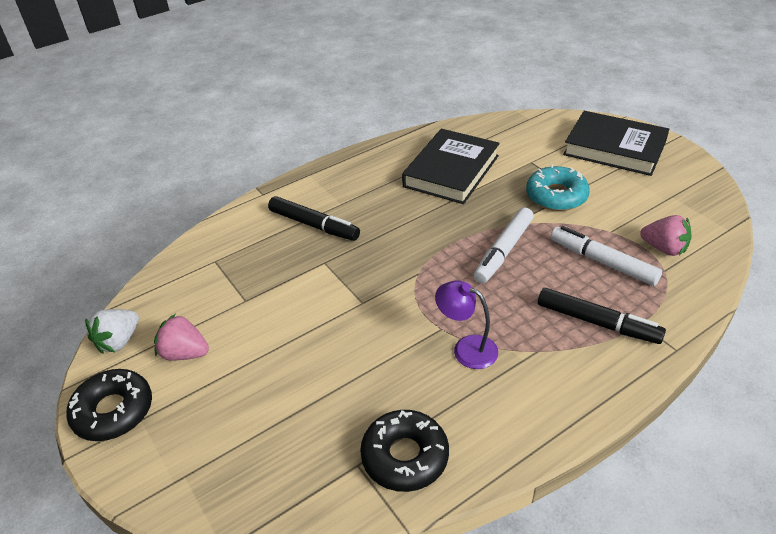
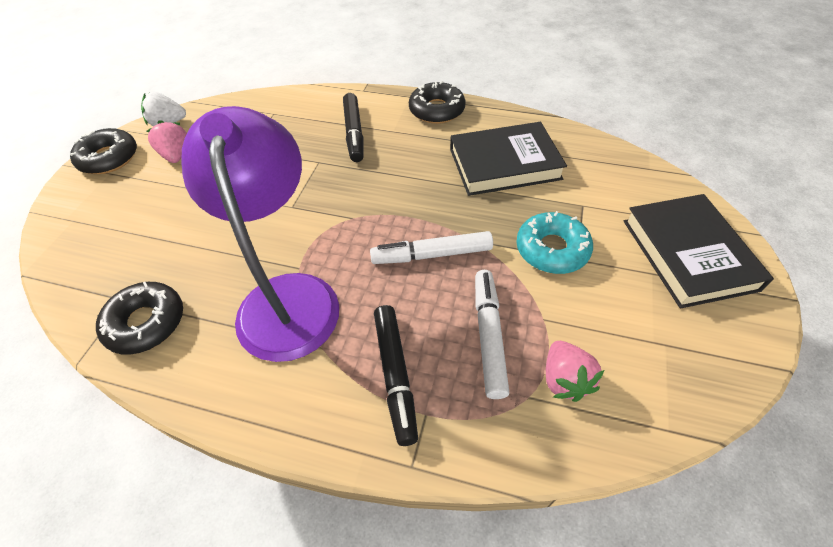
camera: 50 degrees right, 10 degrees up
(347, 170) = (436, 110): none -> black donut
(466, 348) = (287, 296): purple lamp -> purple lamp, size x2.27

